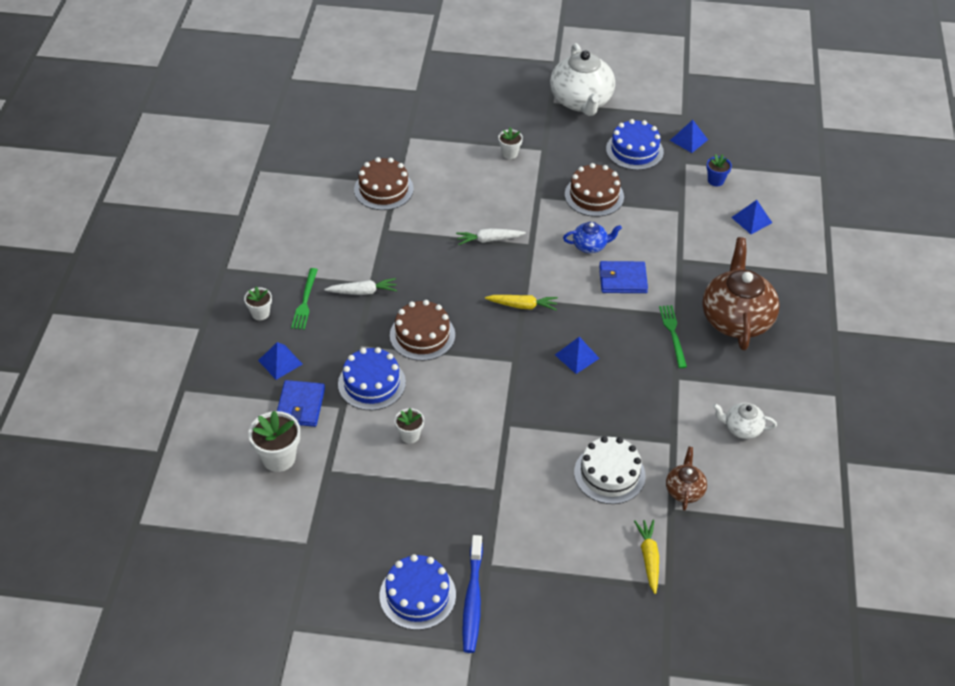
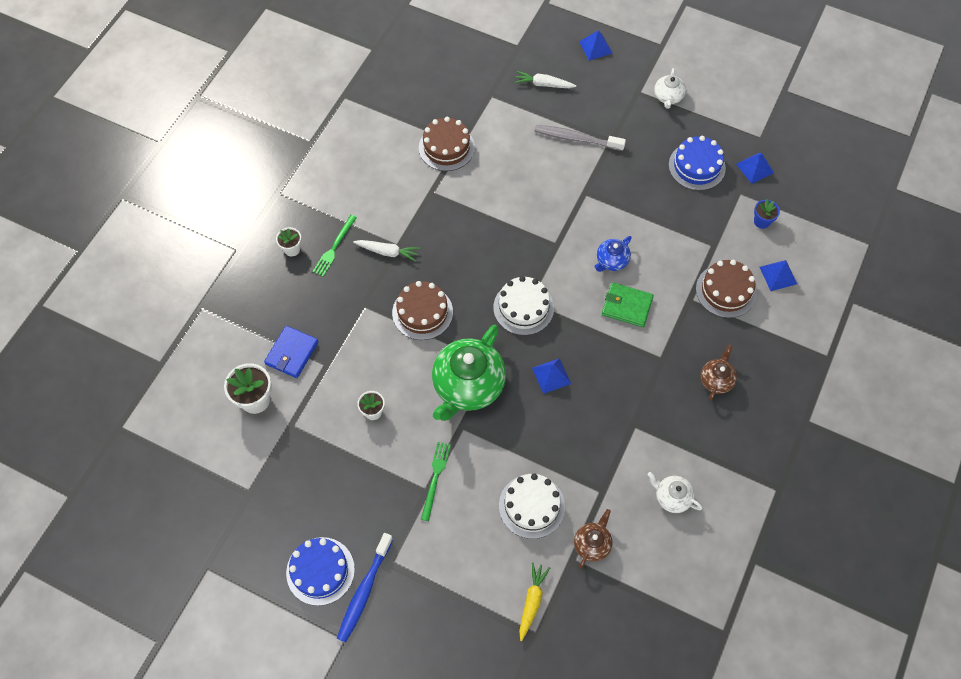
camera: 20 degrees right, 15 degrees up
(280, 362) = (291, 304): blue pyramid -> blue pyramid (595, 47)
(371, 383) = (360, 349): blue cake -> none
(489, 240) = (520, 228): white carrot -> white carrot (543, 84)
(497, 387) = (468, 386): none -> green teapot
(509, 153) = (576, 139): white flower pot -> grey toothbrush
(522, 306) = (523, 307): yellow carrot -> white cake
(581, 101) = (668, 97): white teapot -> white teapot, size x0.49
(590, 246) = (611, 261): blue teapot -> blue teapot turned 120 degrees clockwise
(594, 195) = (637, 206): brown cake -> brown cake (725, 291)
(622, 279) = (627, 306): blue wallet -> green wallet
(673, 333) = (650, 378): green fork -> green fork (435, 477)
(736, 319) = (716, 380): brown teapot -> brown teapot, size x0.49

